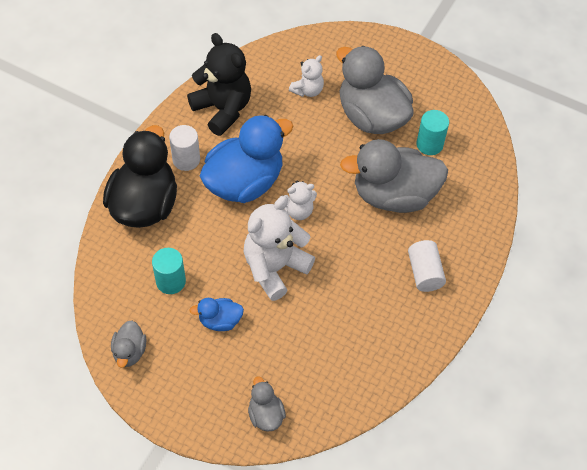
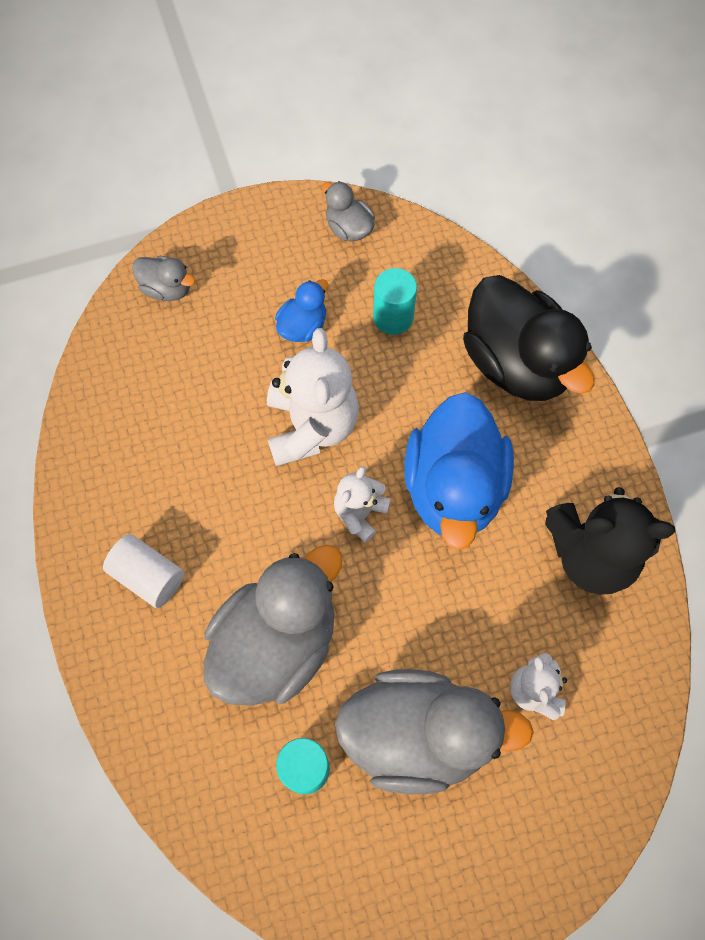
camera: 135 degrees right, 10 degrees up
(186, 160) = (545, 452): white cylinder -> none

